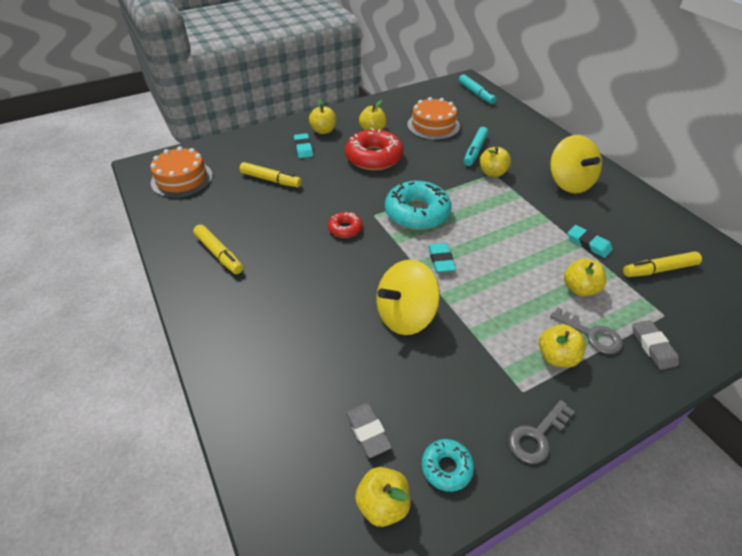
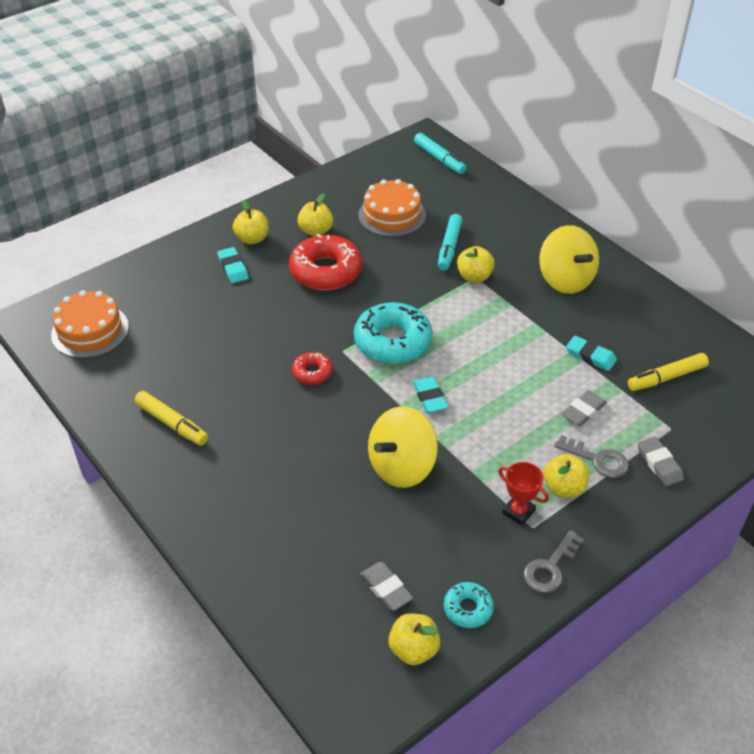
camera: 10 degrees left, 0 degrees up
(271, 180) = (204, 319): yellow marker -> none
(510, 373) = (518, 512): none -> red trophy
(579, 289) = (583, 411): yellow apple -> grey eraser

